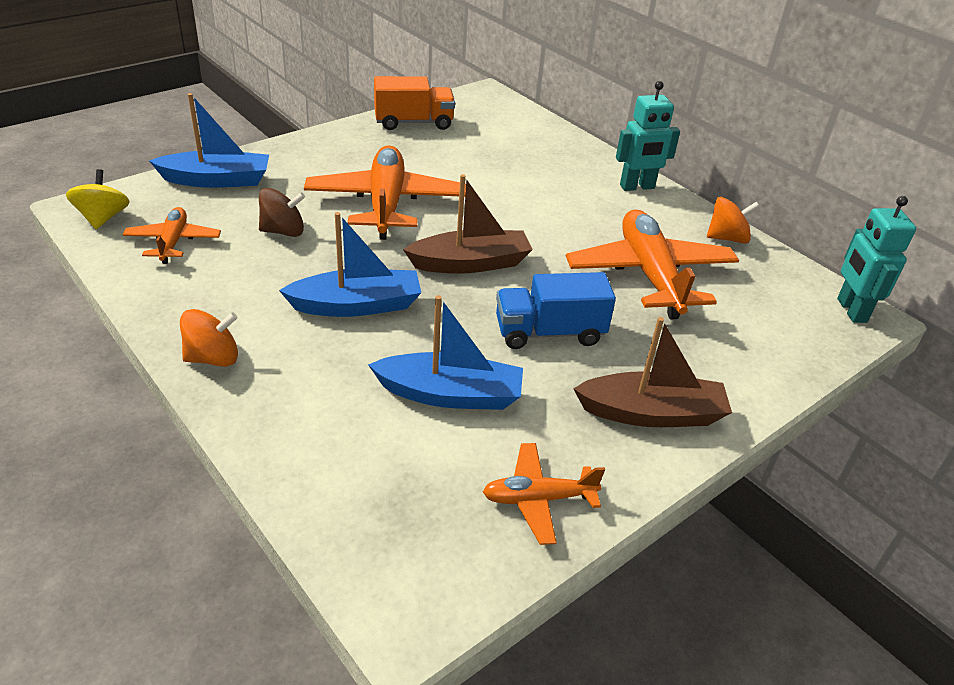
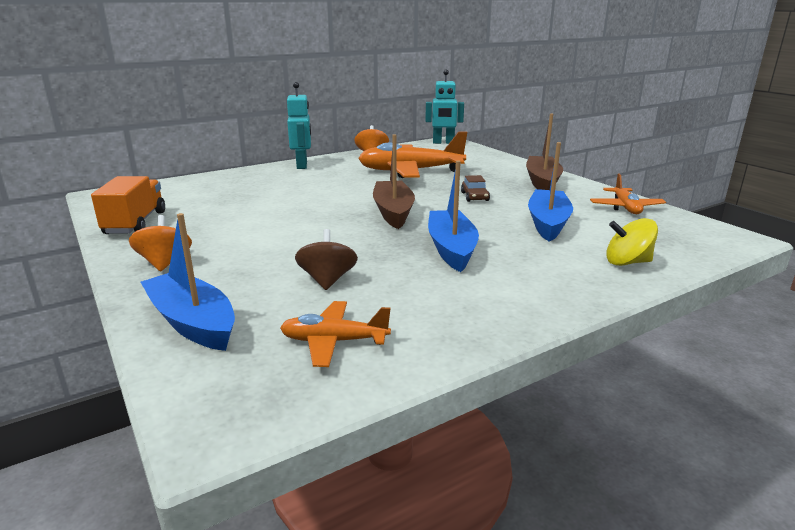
camera: 80 degrees left, 15 degrees down
(103, 218) = (255, 405): yellow spinning top -> yellow spinning top (627, 262)
(213, 358) = (539, 305): orange spinning top -> orange spinning top (165, 263)
(216, 180) = (193, 323): blue boat -> blue boat turned 45 degrees counterclockwise
(386, 203) = (291, 237): orange plane -> none
(549, 332) = (475, 196): blue truck -> brown car

